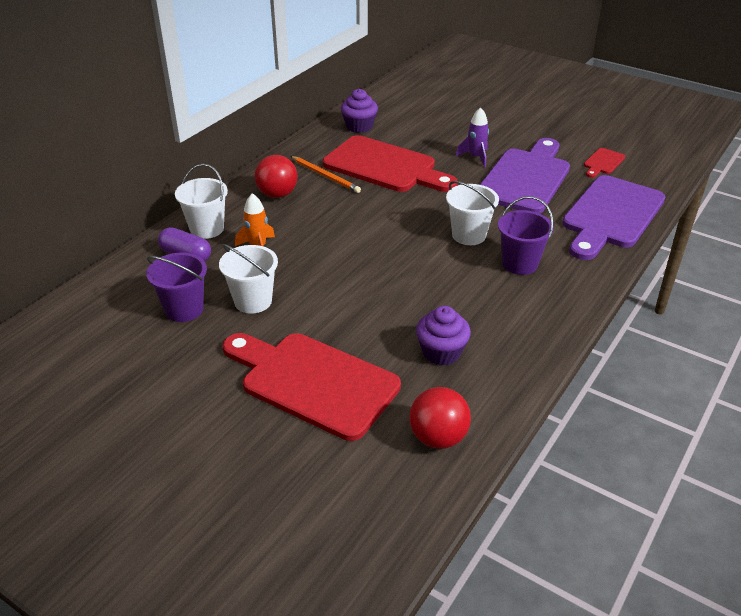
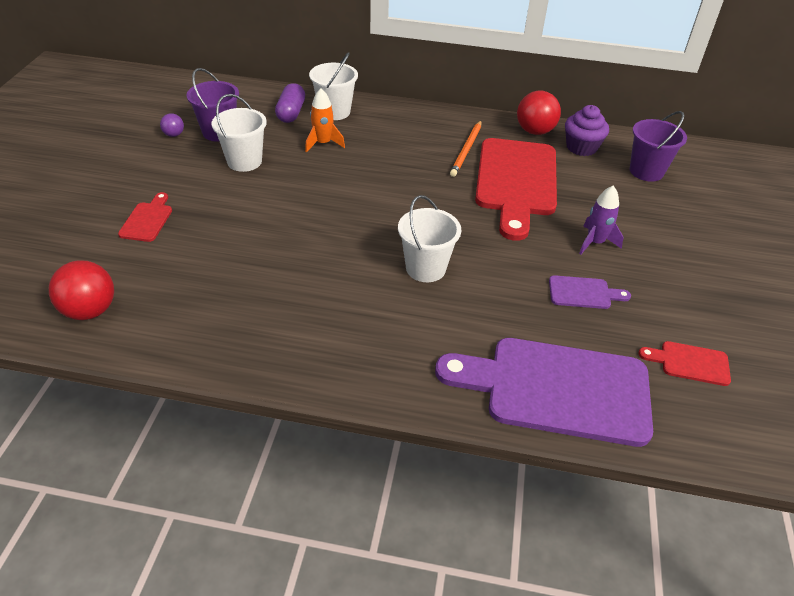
camera: 65 degrees right, 5 degrees up
(162, 343) = (174, 135): none -> purple ball
(277, 194) = (413, 132): red ball -> red ball (534, 131)
(313, 382) = (147, 220): red cutting board -> red cutting board, size x0.43
(441, 352) = (213, 288): purple cupcake -> none
(519, 264) = (394, 319): purple bucket -> purple bucket (646, 171)
(525, 178) = (583, 293): purple cutting board -> purple cutting board, size x0.43

